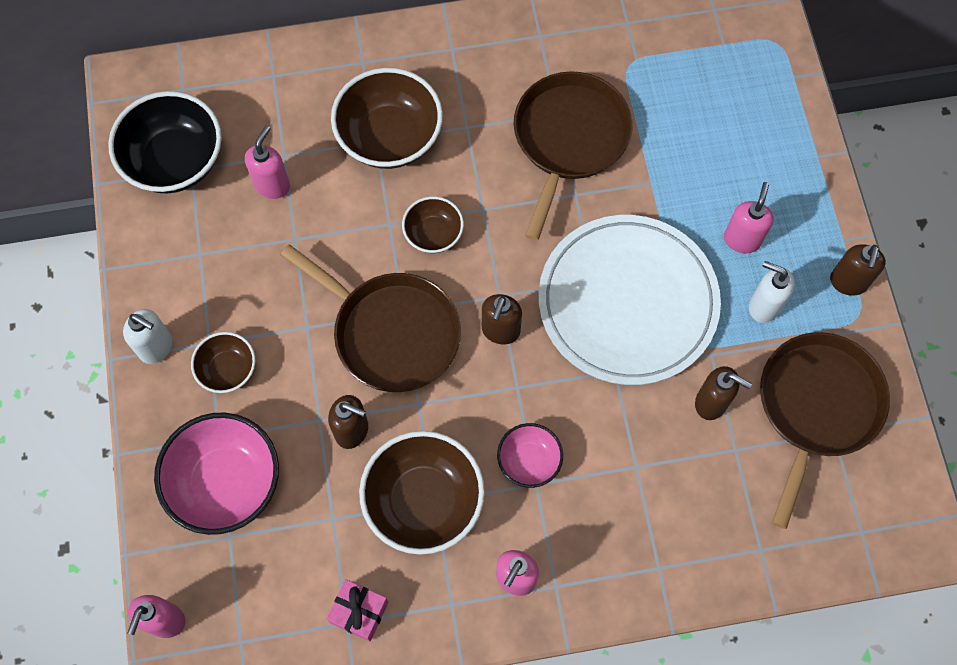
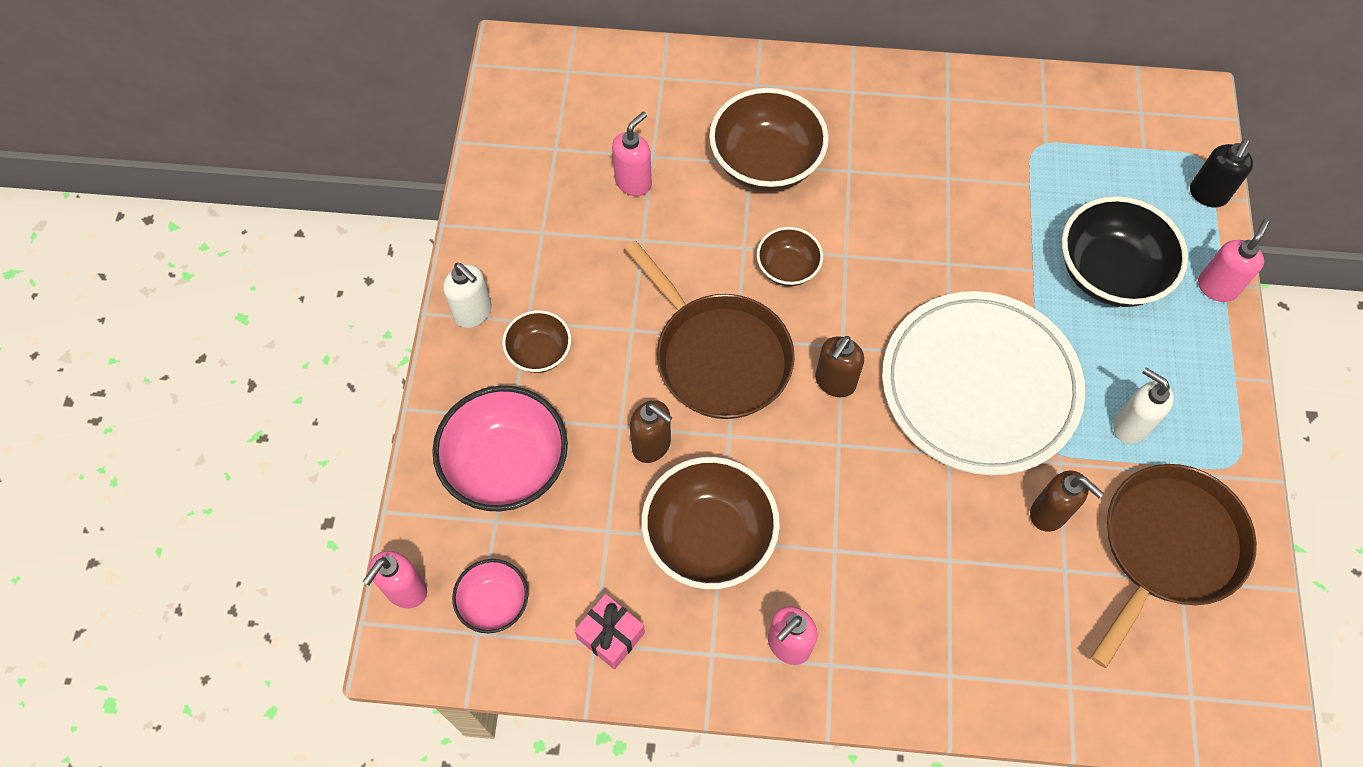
camera: 15 degrees right, 5 degrees down
(175, 161) = (542, 137): black bowl -> black bowl (1109, 273)
(529, 461) = (833, 524): pink bowl -> pink bowl (494, 603)
(569, 139) = (954, 206): brown pan -> none
(742, 239) = (1121, 351): pink soap dispenser -> pink soap dispenser (1217, 287)
(787, 75) = (1207, 195): none -> black soap dispenser
(848, 282) = (1231, 423): brown soap dispenser -> none

